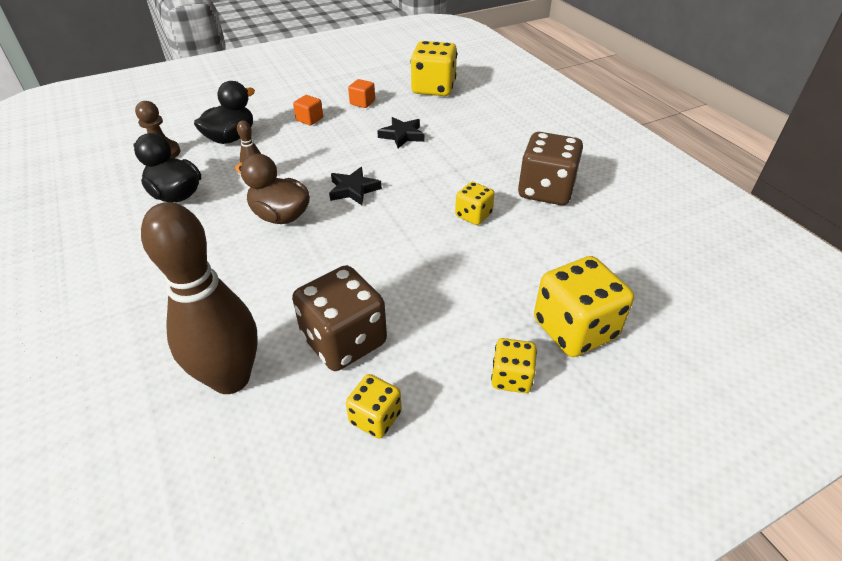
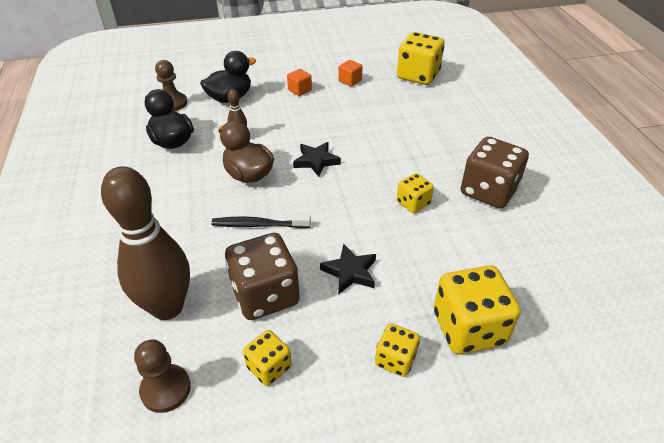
camera: 15 degrees right, 0 degrees up
(260, 471) = (165, 389): none -> brown pawn
(311, 267) = (258, 225): none -> black toothbrush
(402, 135) = (375, 117): black star -> black star (350, 272)

